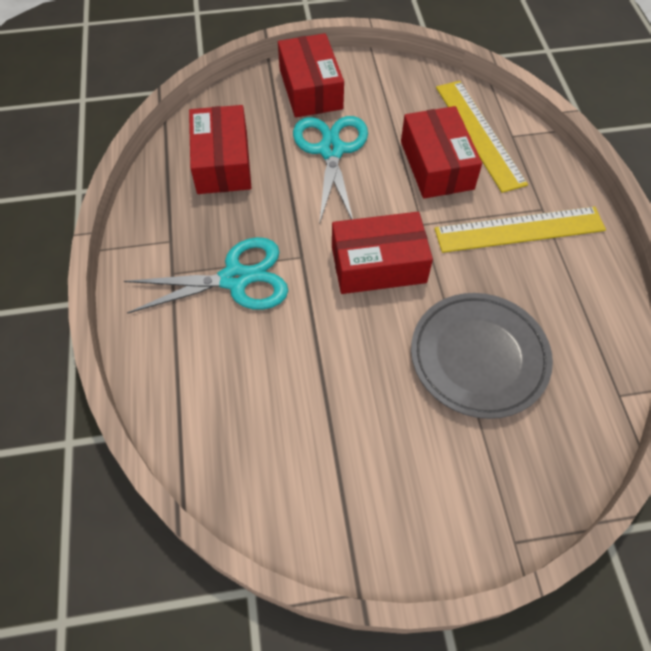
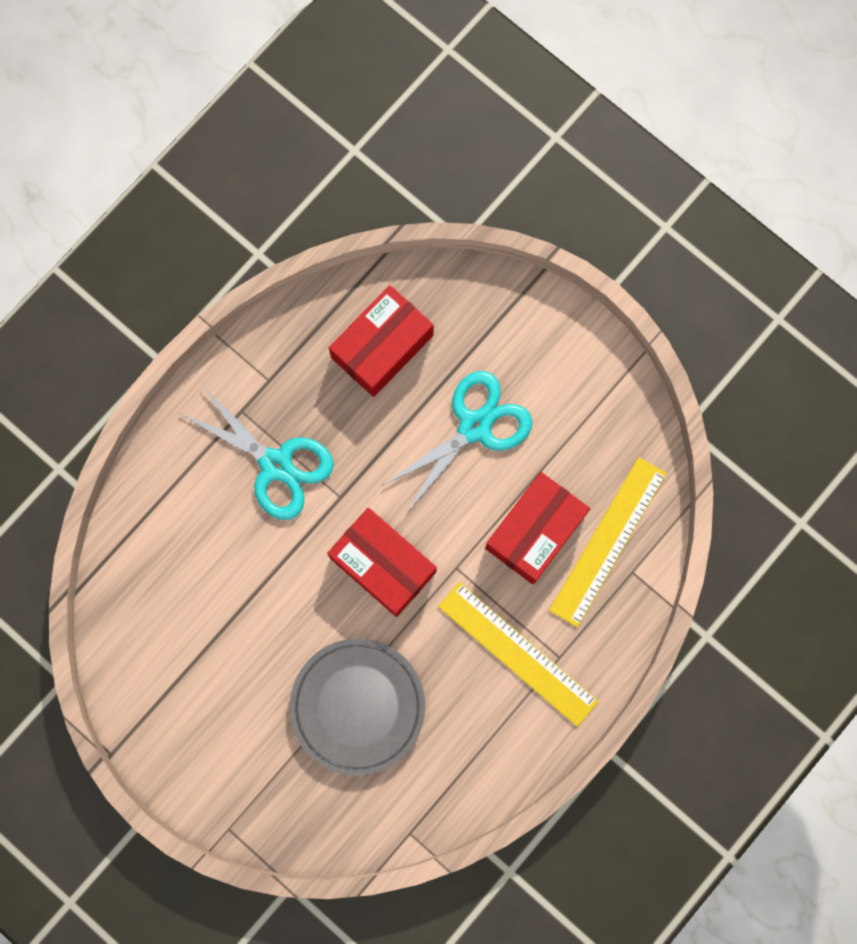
camera: 50 degrees right, 20 degrees up
(310, 89) = (536, 344): red box -> none

